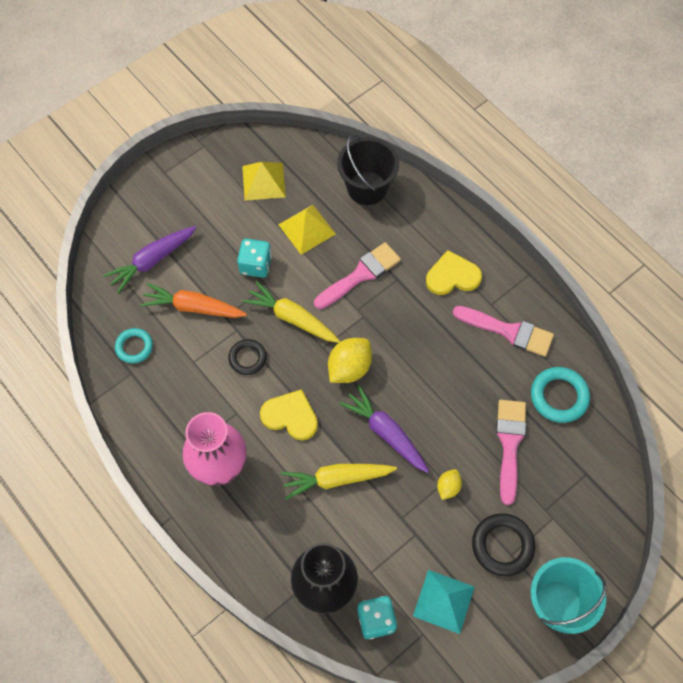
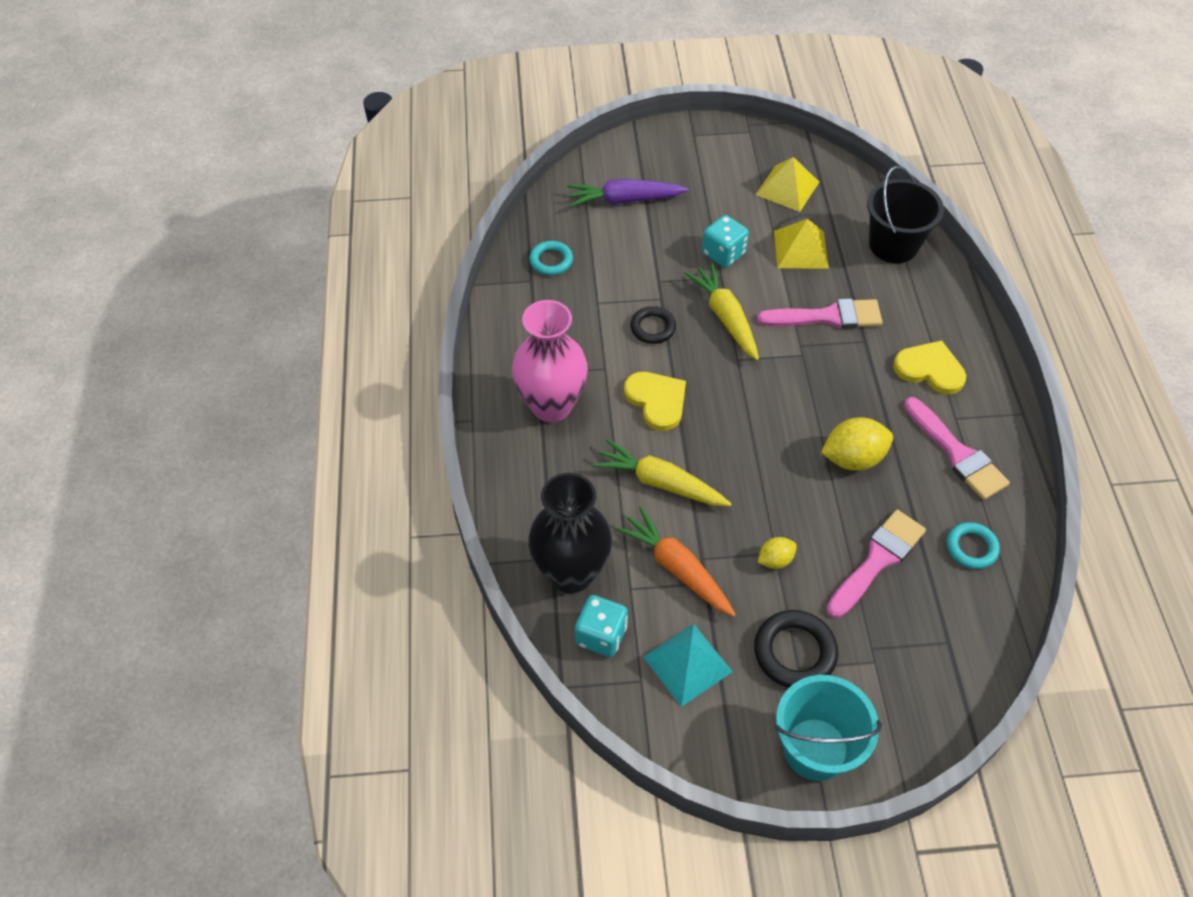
camera: 35 degrees right, 10 degrees down
(193, 307) = (633, 257): orange carrot -> orange carrot (677, 568)
(349, 368) = (751, 392): yellow lemon -> yellow lemon (853, 458)
(386, 433) = (745, 471): purple carrot -> none
(559, 396) = (971, 548): turquoise ring -> turquoise ring, size x0.66

